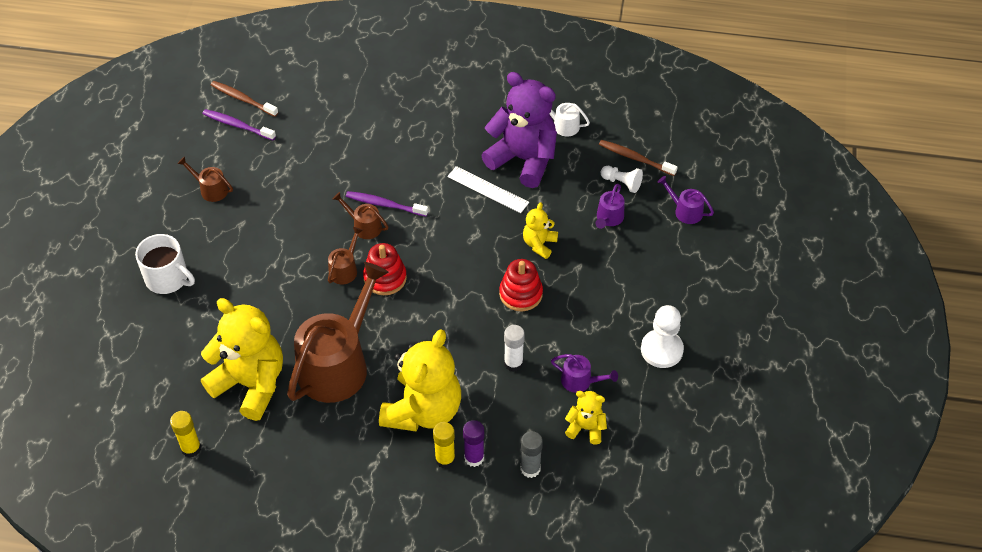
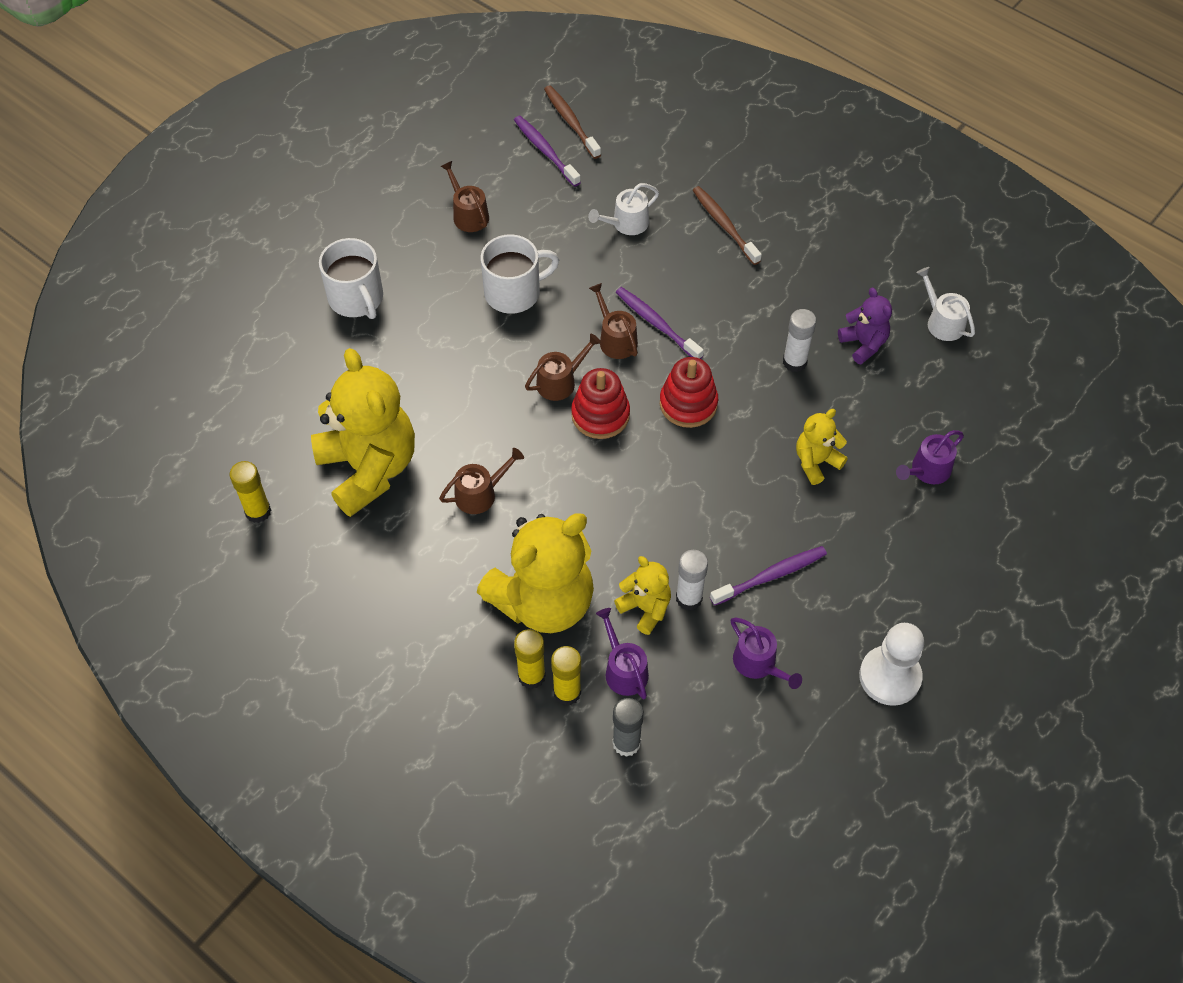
camera: 30 degrees right, 5 degrees up
(276, 226) = (514, 292): none -> white mug
(324, 149) = (626, 223): none -> white watering can
(337, 364) = (480, 494): brown watering can -> brown watering can, size x0.43
(474, 458) = (567, 692): purple glue stick -> yellow glue stick
(488, 189) = (794, 362): white ruler -> white glue stick
(521, 294) = (753, 514): red stacking toy -> red stacking toy (688, 404)
(523, 159) = (863, 344): purple teddy bear -> purple teddy bear, size x0.48
(555, 325) = (771, 576): none -> purple toothbrush
(586, 428) = (728, 728): yellow teddy bear -> yellow teddy bear (645, 608)
(621, 183) = (973, 432): white pawn -> none
(635, 158) = (1012, 407): brown toothbrush -> brown toothbrush (724, 225)
(685, 211) = (1037, 508): purple watering can -> purple watering can (624, 670)

